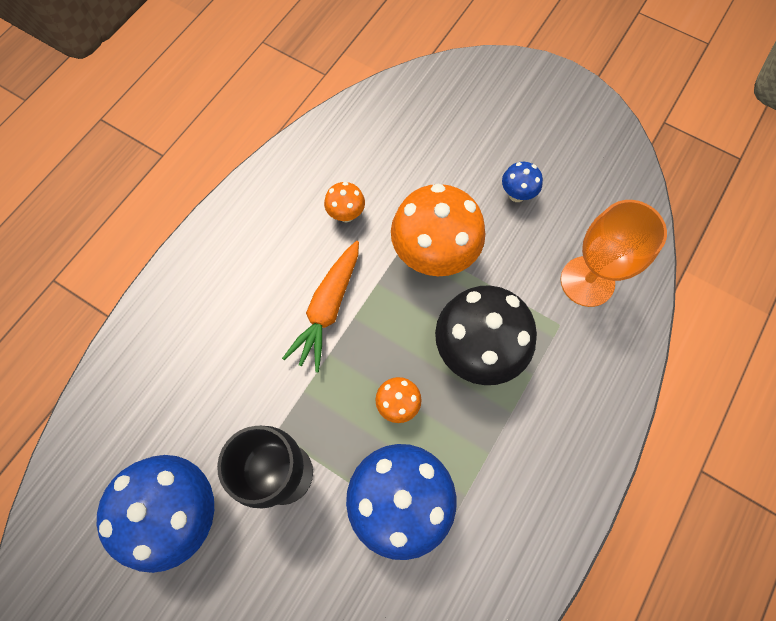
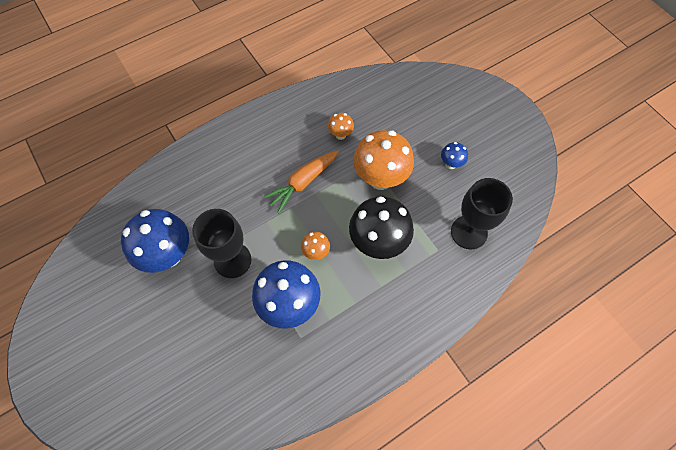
camera: 25 degrees right, 5 degrees down
(587, 281) = (469, 232): orange goblet -> black goblet

